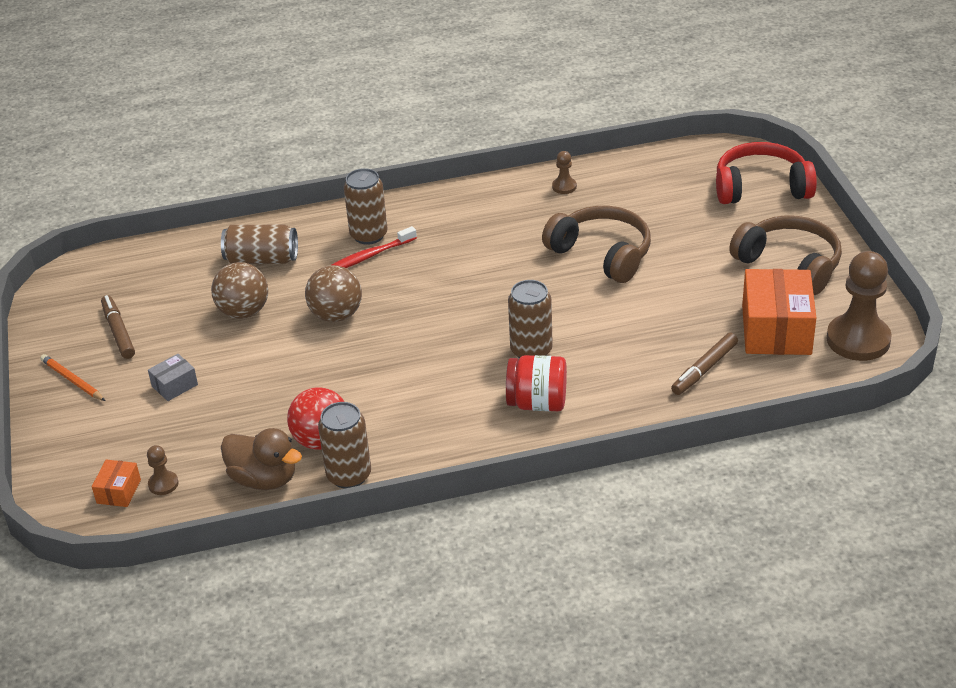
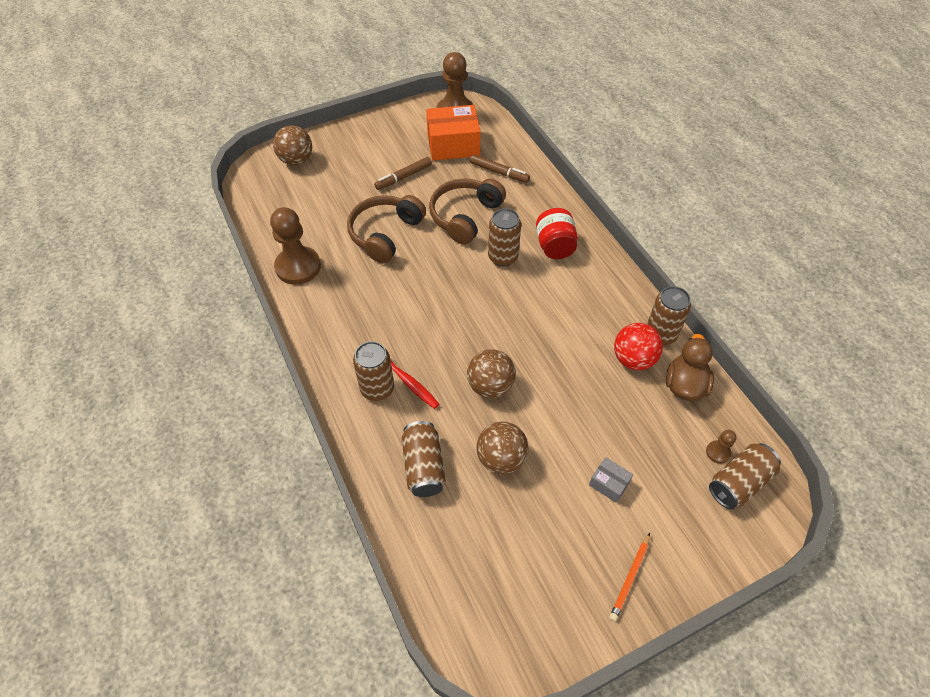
camera: 105 degrees left, 15 degrees up
(118, 332) = (553, 562): brown marker -> brown marker (403, 177)
(119, 491) = (739, 483): orange box -> brown can
(564, 187) = (298, 267): brown pawn -> brown pawn, size x2.25
(761, 187) = (296, 160): red headphones -> brown ball
(790, 264) = (385, 142): brown headphones -> brown headphones (465, 216)

